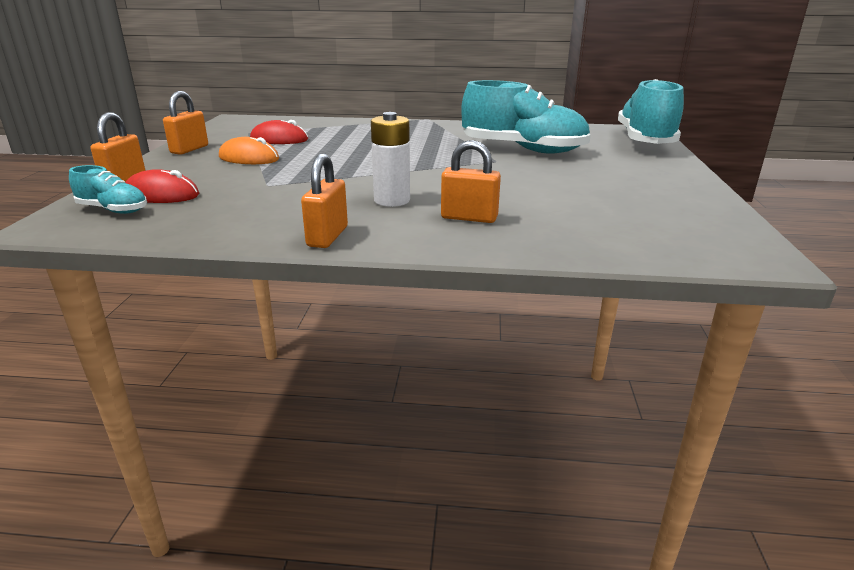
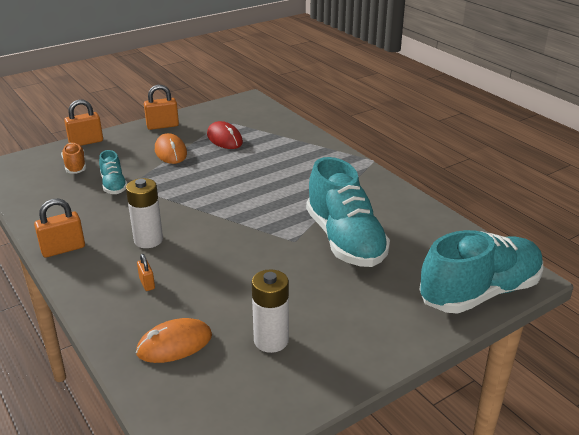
camera: 50 degrees right, 5 degrees up
(113, 210) = (39, 168): turquoise shoe -> turquoise shoe (114, 185)
(161, 195) = (75, 166): red mouse -> orange shoe
(469, 218) = (147, 283): orange padlock -> orange padlock, size x0.56
(589, 230) = (174, 344): none -> orange mouse
(629, 199) = (271, 340): none -> white battery

